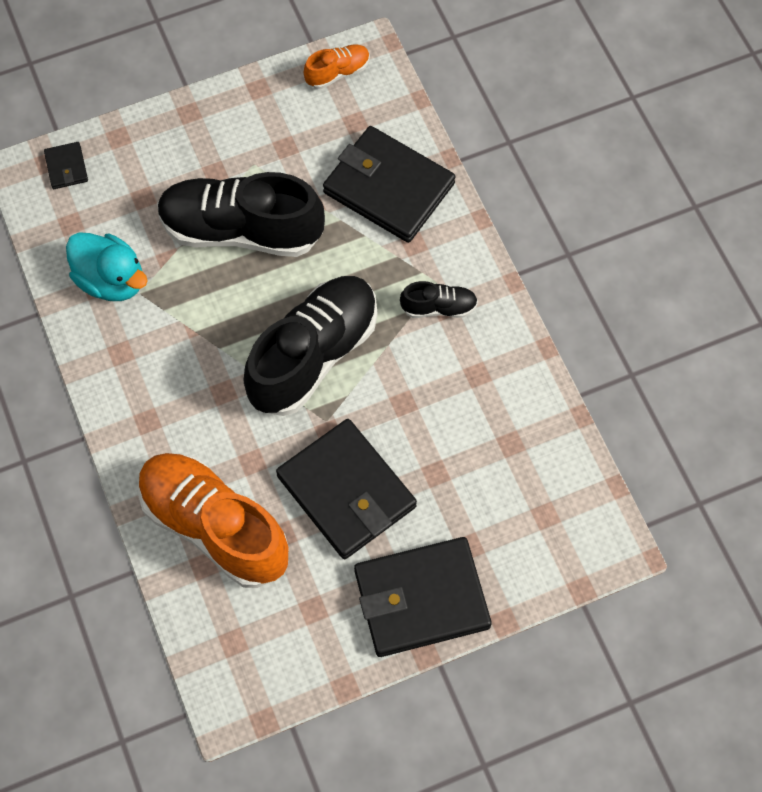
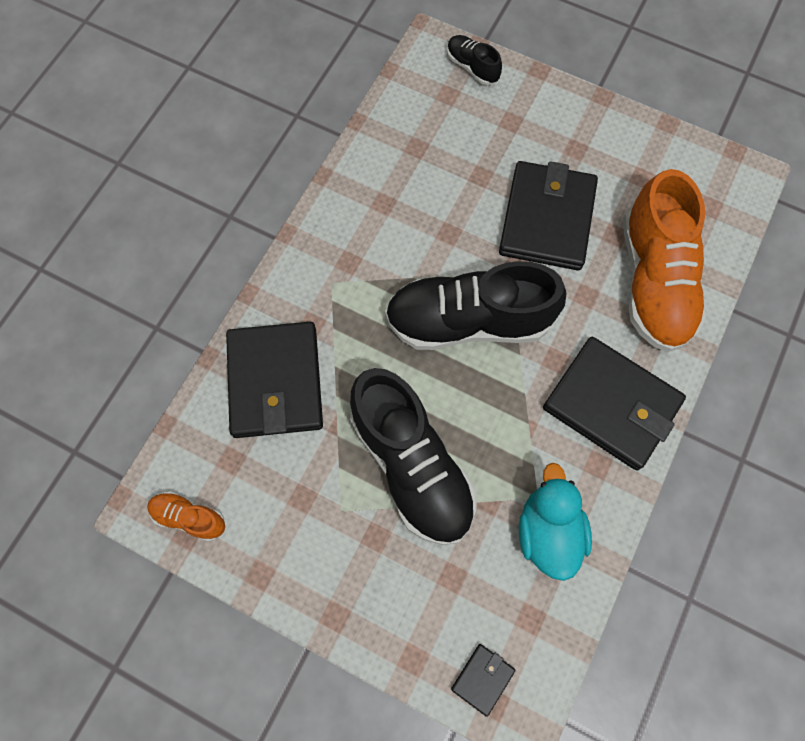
camera: 130 degrees left, 5 degrees up
(421, 599) = (572, 123): black wallet -> black wallet (611, 405)
(439, 307) = (352, 266): black shoe -> black shoe (472, 67)

